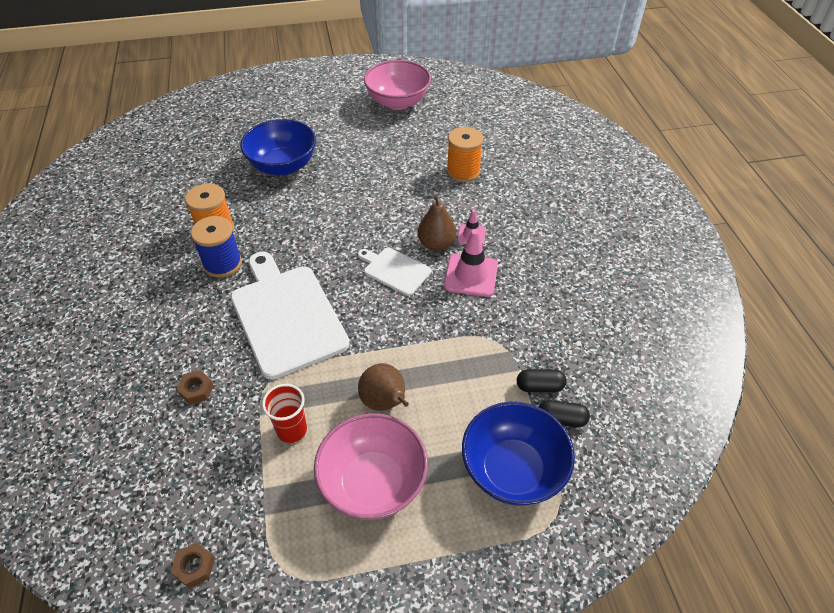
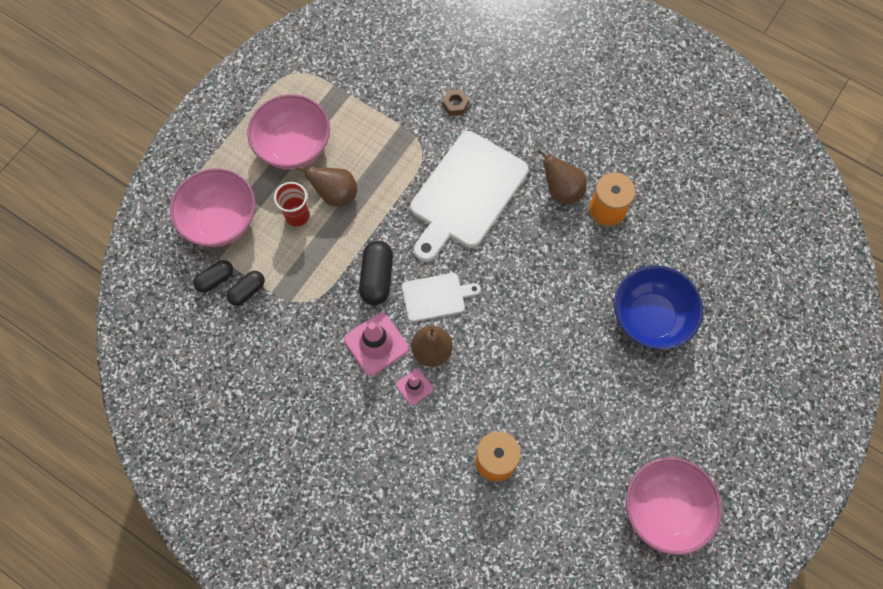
camera: 135 degrees right, 20 degrees up
(194, 567) = (339, 38): brown nut -> none
(222, 264) = (561, 190): blue spool -> brown pear
(286, 315) = (466, 194): white cutting board -> white cutting board turned 105 degrees clockwise
(292, 430) = (371, 133): red cup -> red cup (297, 216)
(422, 314) = (377, 278): none -> black capsule
(512, 470) = (220, 220): blue bowl -> pink bowl

